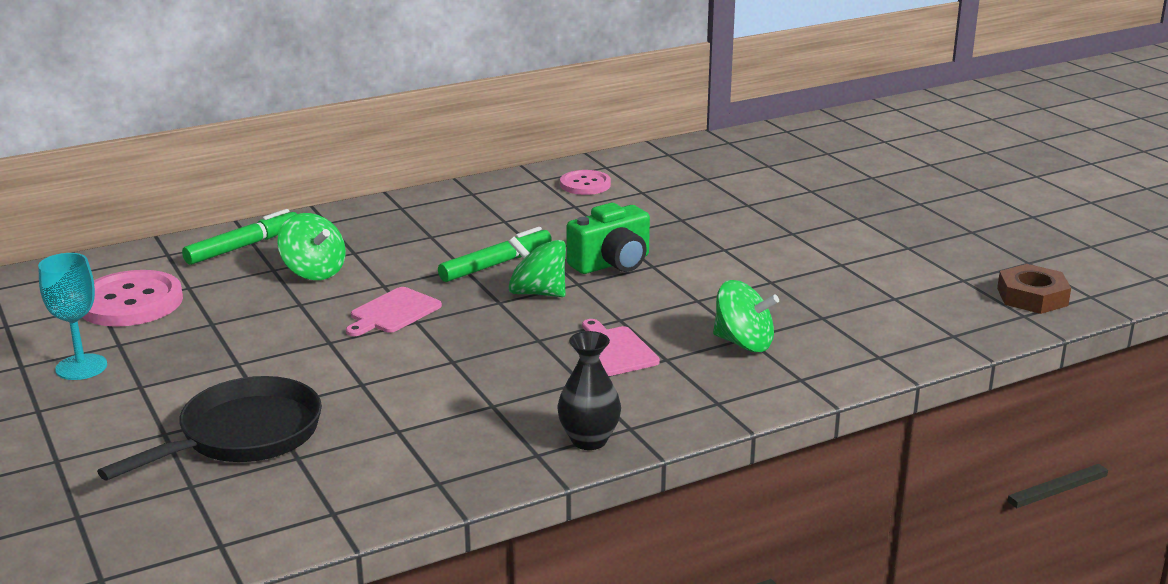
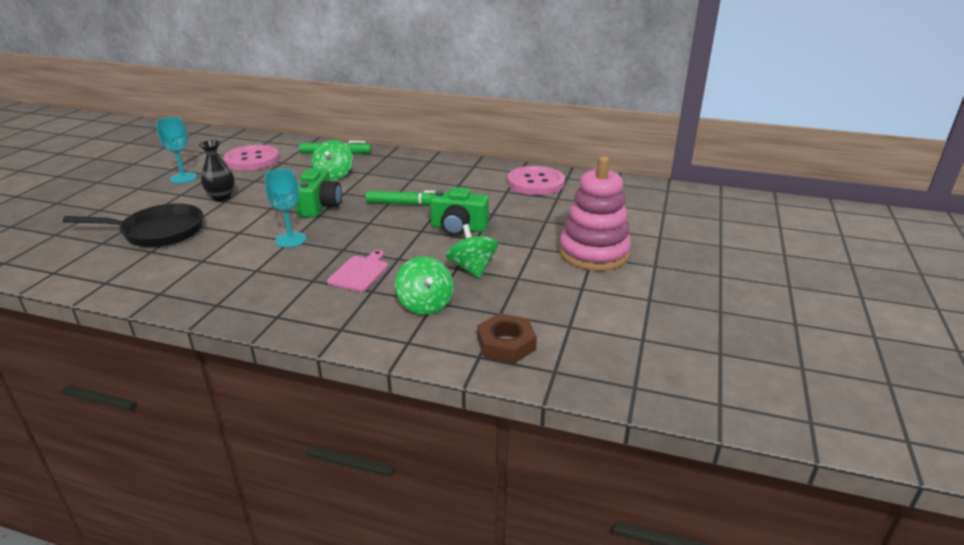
camera: 45 degrees right, 5 degrees up
(393, 312) = (320, 206): pink cutting board -> green camera
(452, 359) = (291, 240): none -> turquoise goblet
(537, 293) = (393, 226): green spinning top -> green spinning top (472, 268)
(585, 184) = (535, 182): pink button -> pink button, size x1.69
(589, 440) = (248, 311): black vase -> black vase (221, 197)
(788, 229) = (594, 253): none -> pink stacking toy
(1032, 297) = (669, 378): brown nut -> brown nut (506, 344)

